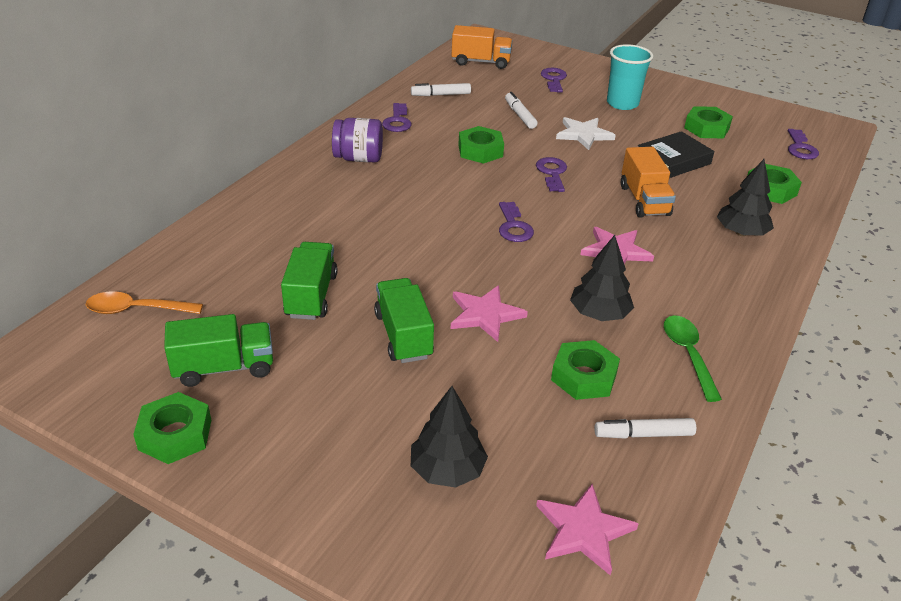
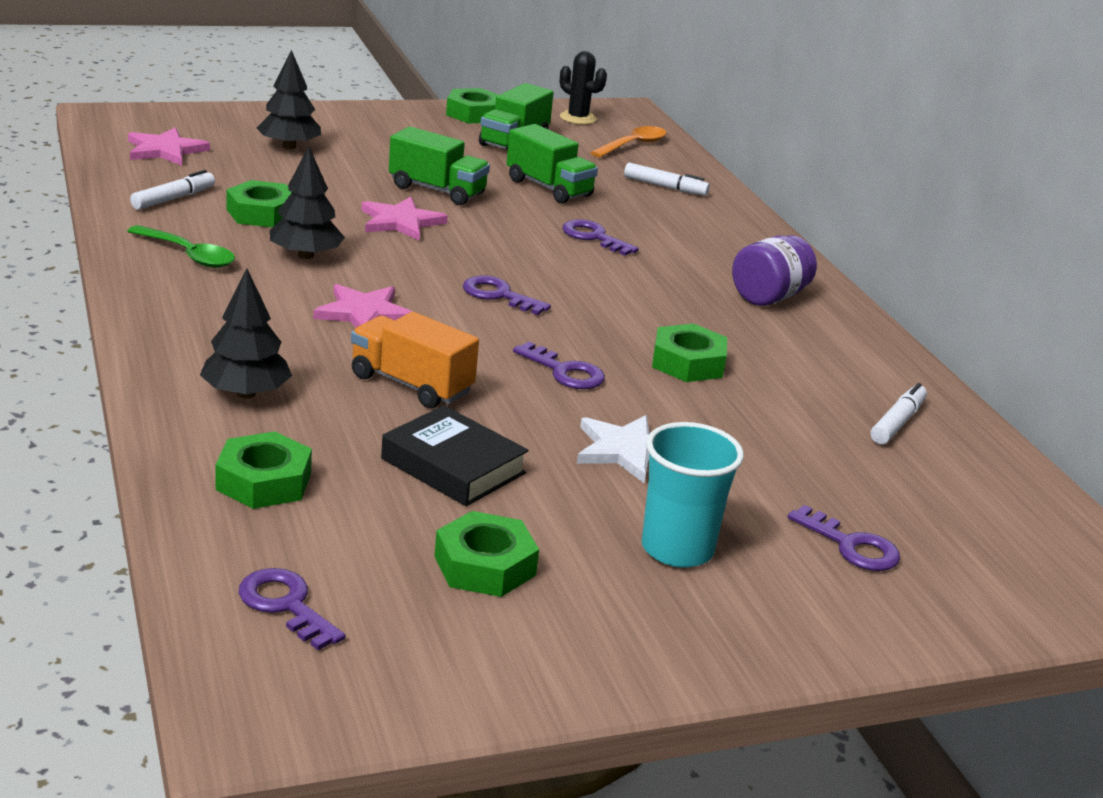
camera: 130 degrees right, 10 degrees down
(95, 372) = (578, 118): none -> black cactus
(397, 121) = (843, 357): purple key -> purple key (594, 237)
(481, 62) = (1002, 521): orange truck -> none
(520, 115) = (752, 440): white marker -> white marker (665, 187)
(673, 161) = (453, 466): black book -> black book turned 60 degrees counterclockwise

